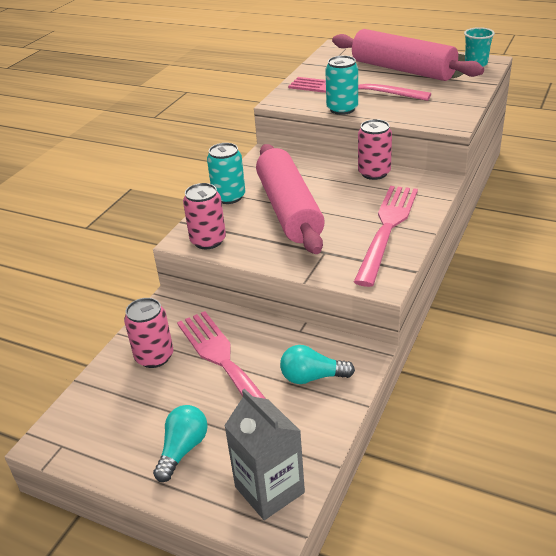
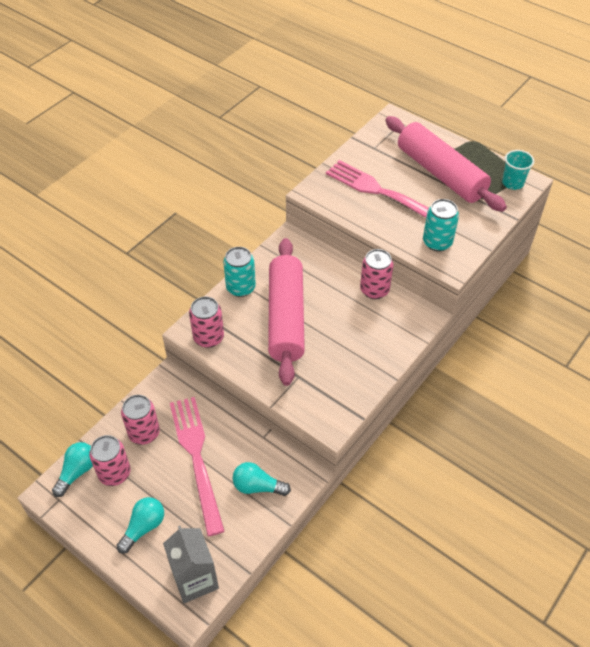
camera: 10 degrees right, 15 degrees up
(79, 412) = (77, 472): none -> turquoise light bulb
(128, 403) = (114, 473): none -> pink can
(342, 109) = (363, 219): turquoise can -> turquoise can (437, 242)
(387, 229) = (359, 363): pink fork -> none

